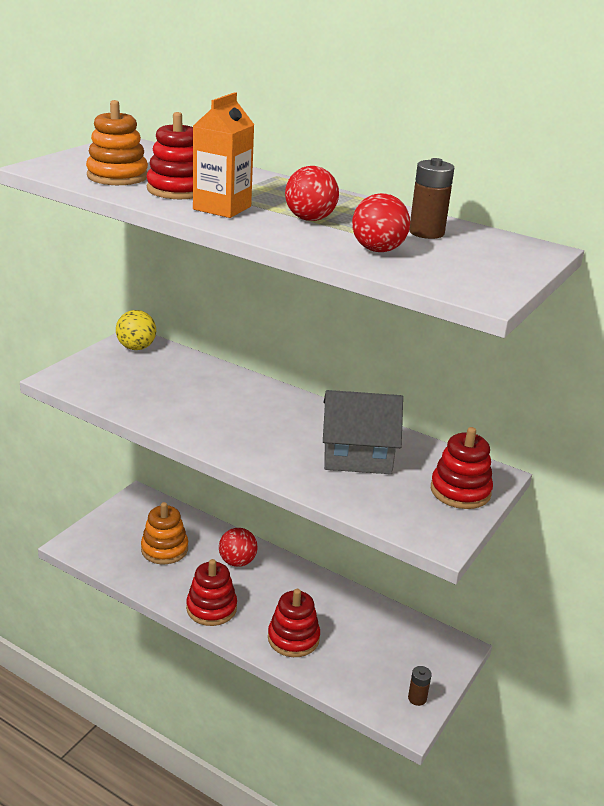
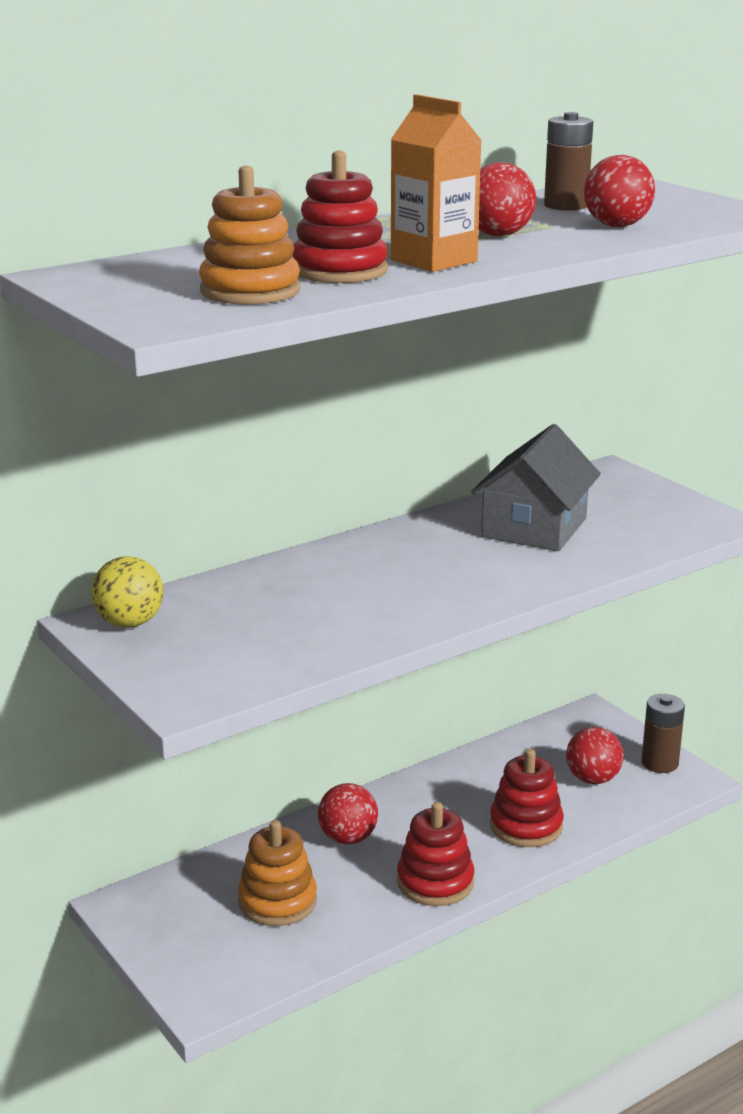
camera: 65 degrees left, 5 degrees down
(371, 663) = (592, 779): none -> red ball
(417, 698) = (659, 763): brown battery -> brown battery, size x1.58
(460, 491) = (634, 492): red stacking toy -> none

